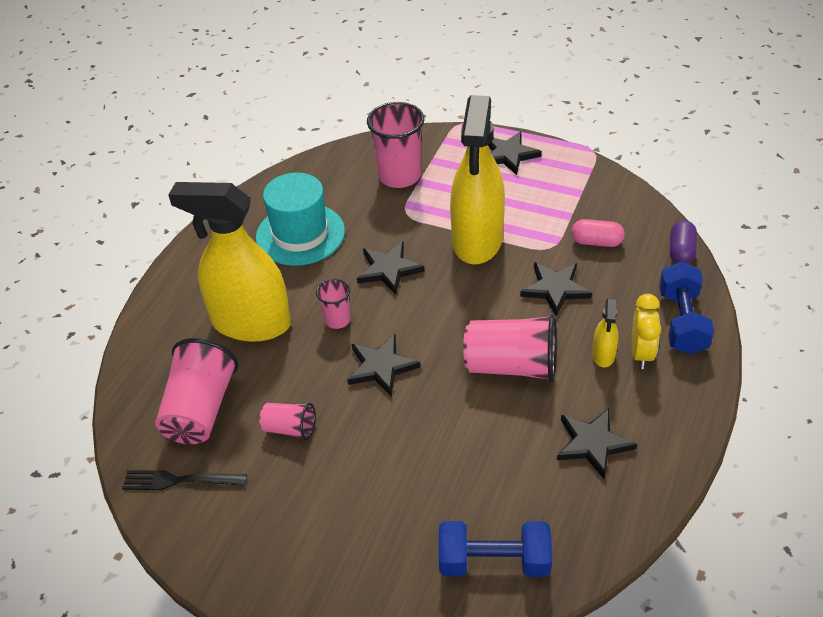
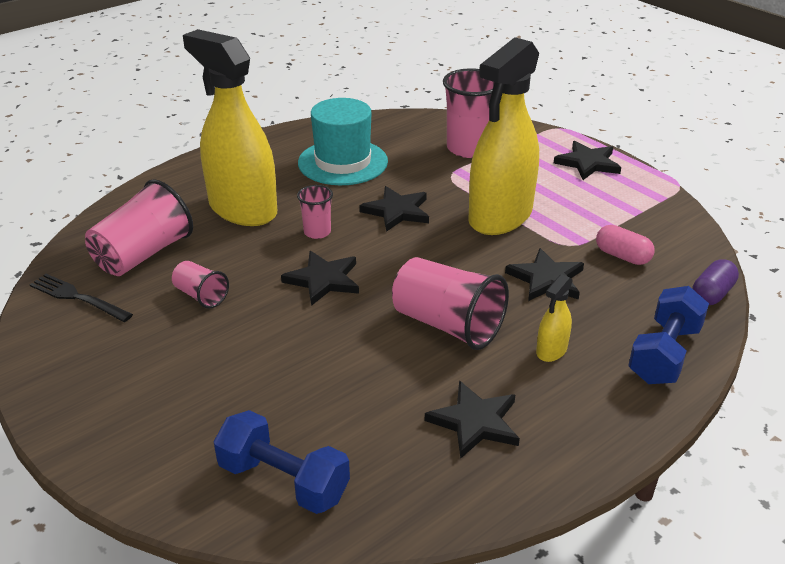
camera: 25 degrees right, 10 degrees down
(641, 353) = (594, 364): yellow clock -> none

